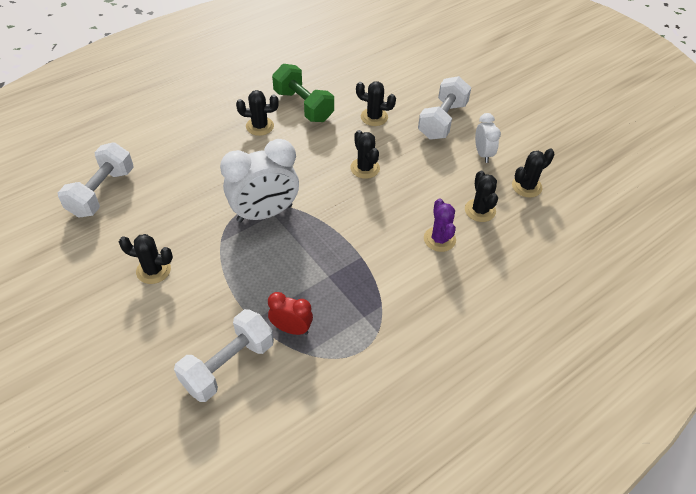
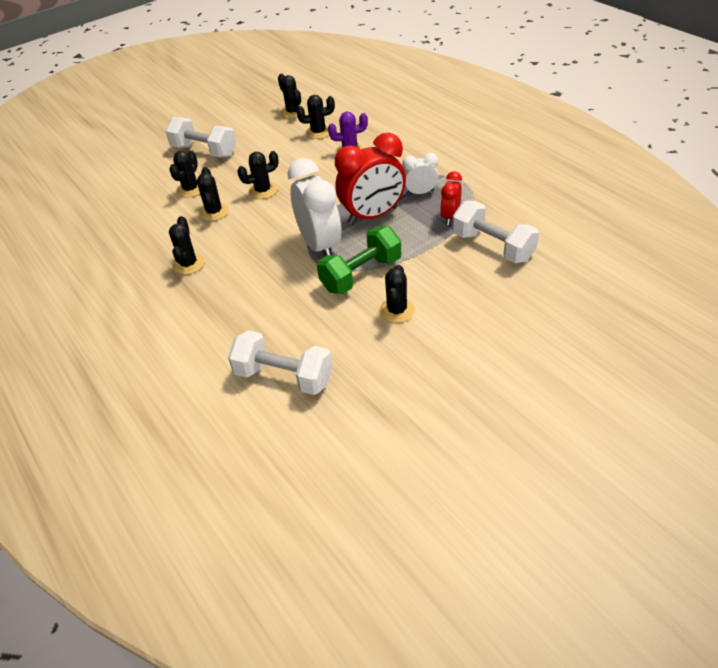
camera: 85 degrees left, 5 degrees down
(303, 106) = (161, 236): green dumbbell -> green dumbbell (361, 274)
(306, 257) = (372, 216): none -> red clock
(334, 136) = (214, 212): none -> black cactus
(483, 154) = (252, 131): white clock -> white clock (420, 193)

